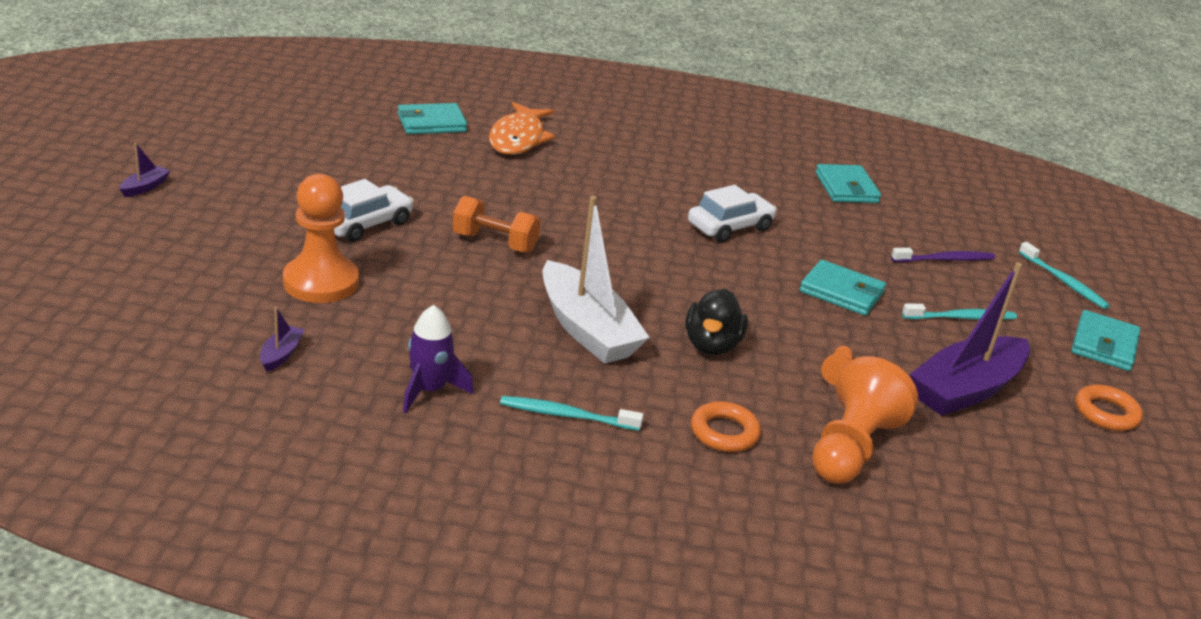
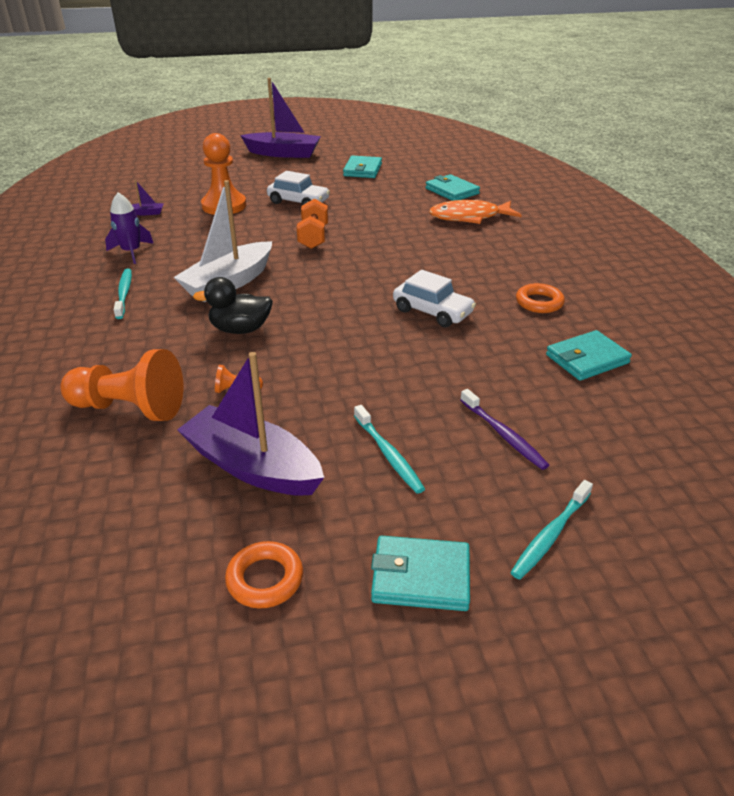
camera: 75 degrees right, 5 degrees up
(145, 187) = (283, 153): purple boat -> purple boat, size x2.47
(724, 432) = (128, 350): orange ring -> orange ring (539, 302)
(841, 292) = (374, 378): turquoise wallet -> turquoise wallet (363, 170)

